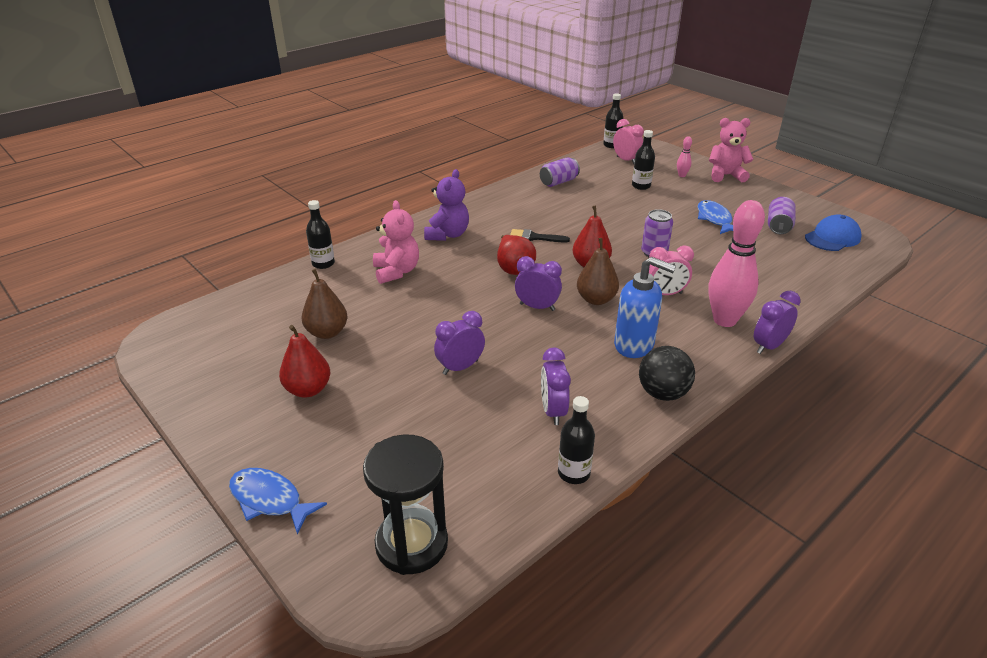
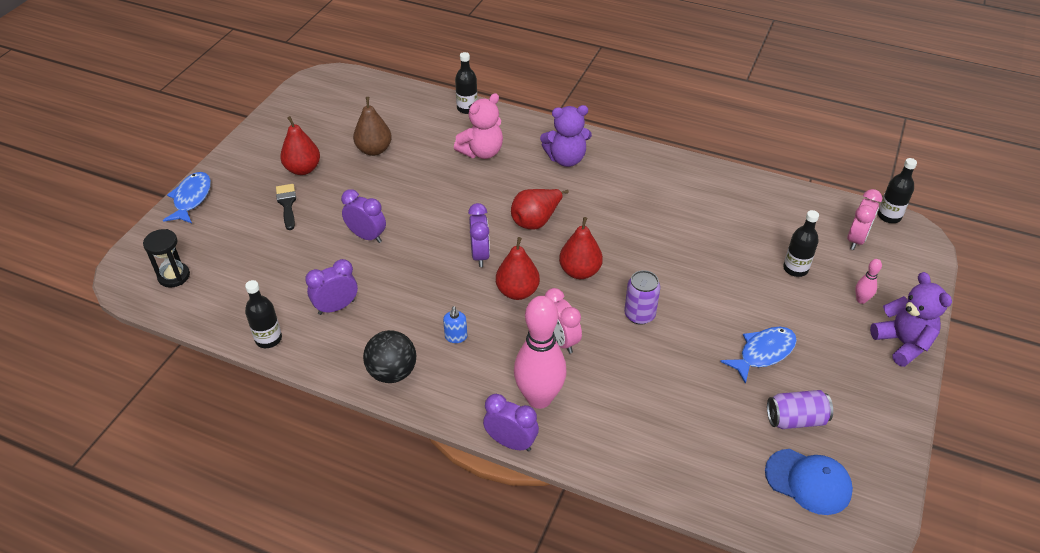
camera: 65 degrees right, 10 degrees up
(411, 544) = (174, 276): black hourglass -> black hourglass, size x0.61
(534, 237) = (605, 217): black brush -> black brush (287, 204)
(558, 182) = (743, 199): purple can -> none
(596, 299) = (517, 291): brown pear -> red pear
(634, 345) = (456, 337): blue soap dispenser -> blue soap dispenser, size x0.46
(725, 175) = (902, 343): pink teddy bear -> purple teddy bear

